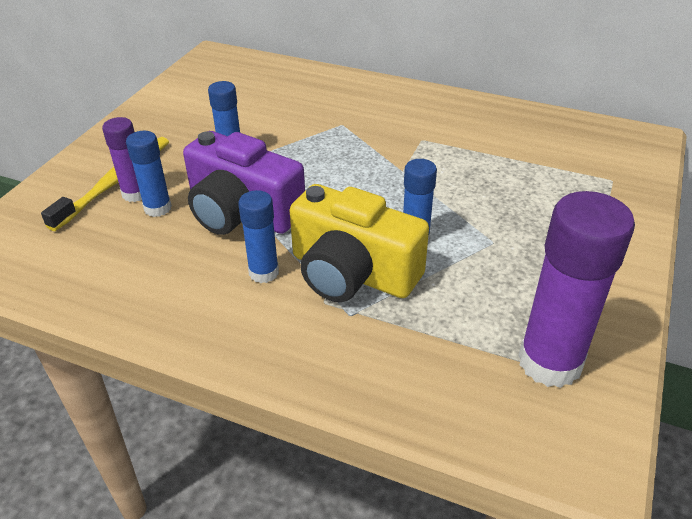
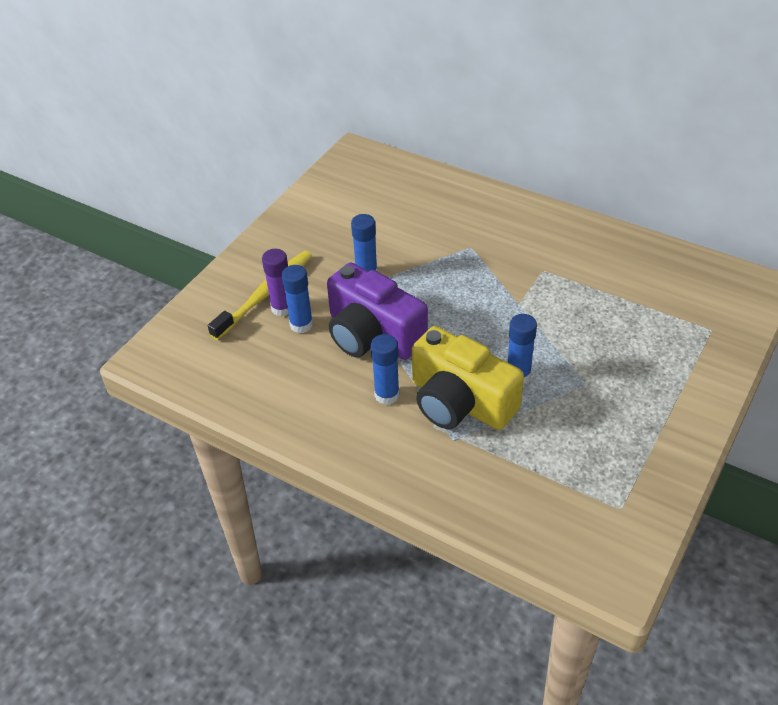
camera: 10 degrees right, 5 degrees up
(550, 362) = (607, 496): purple glue stick -> none

